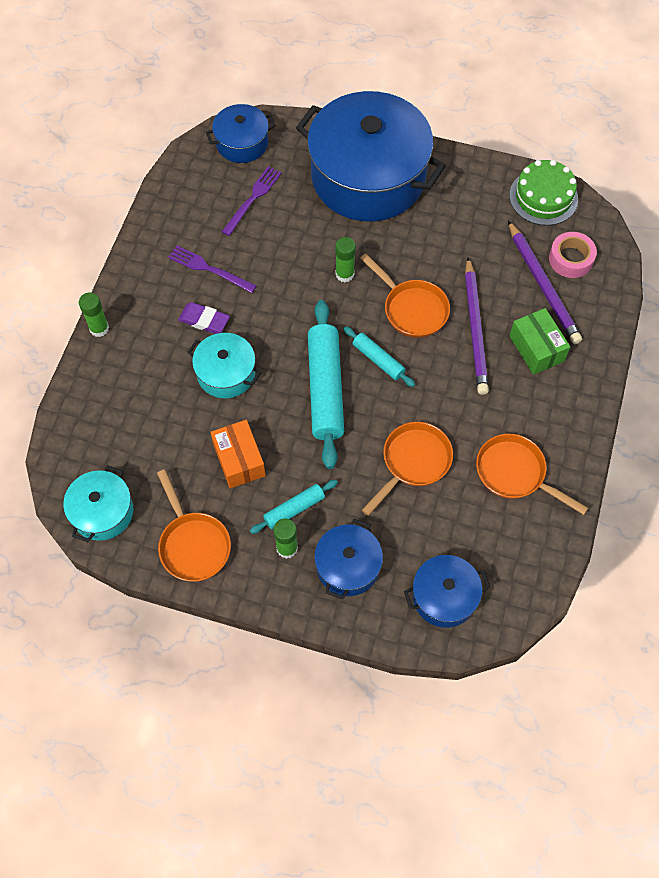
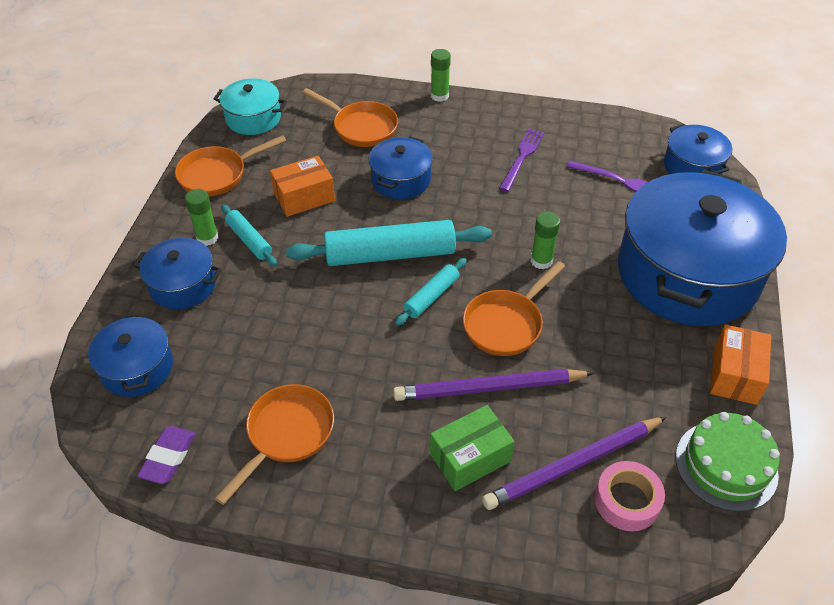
camera: 85 degrees right, 15 degrees down
(204, 320) = (460, 159): purple eraser -> purple eraser (168, 457)
(226, 373) = (401, 180): turquoise pot -> blue pot
(413, 462) = (301, 333): orange pan -> orange pan (361, 127)
(468, 172) = (735, 375): none -> orange box

